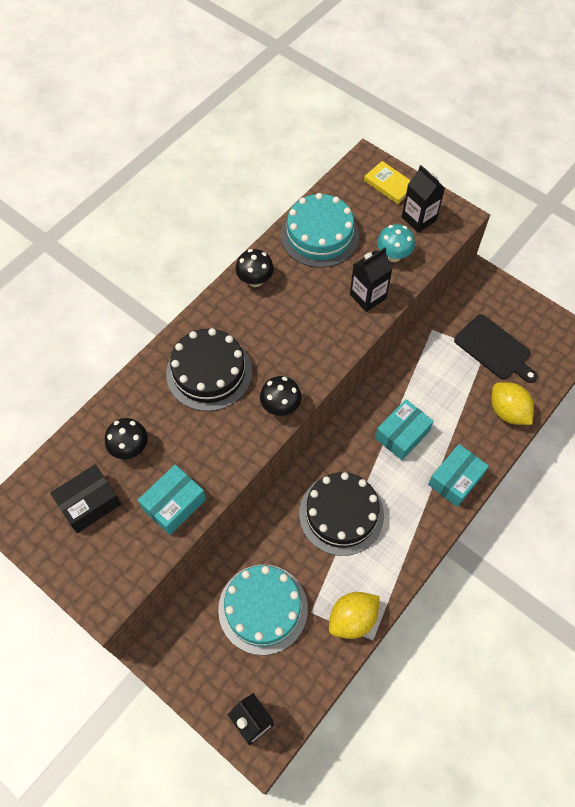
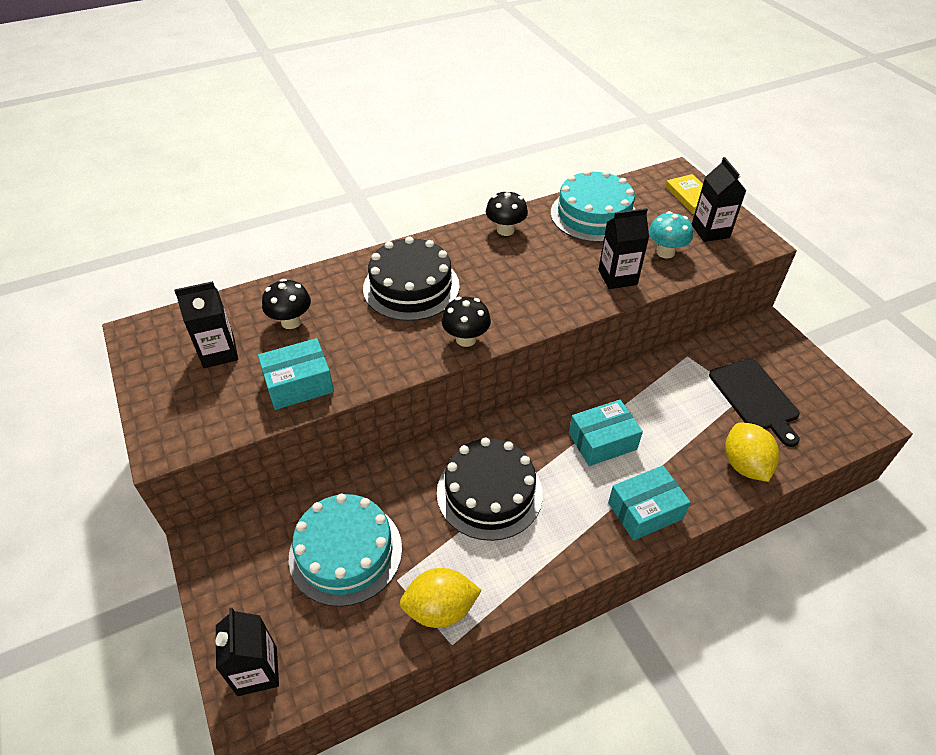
camera: 25 degrees right, 15 degrees down
(89, 503) = (219, 352): black box -> black carton

